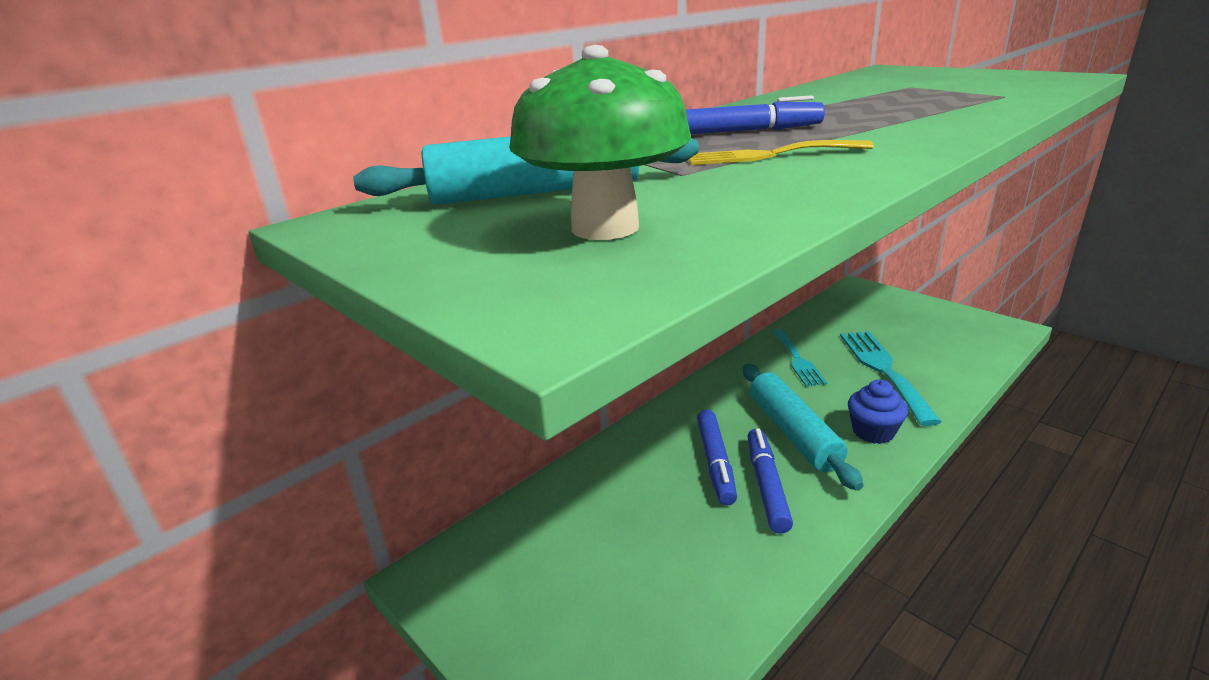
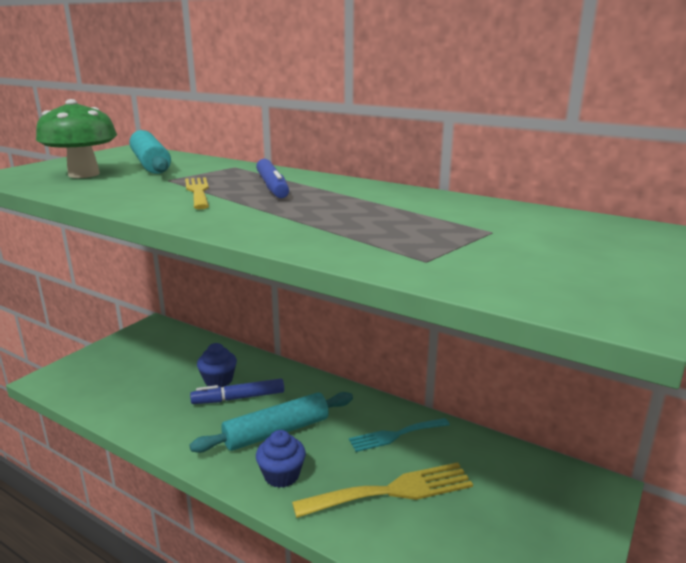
camera: 75 degrees right, 5 degrees down
(664, 483) = (218, 380): none -> blue cupcake
(766, 486) = (213, 420): blue marker -> none
(883, 370) = (392, 491): turquoise fork -> yellow fork

